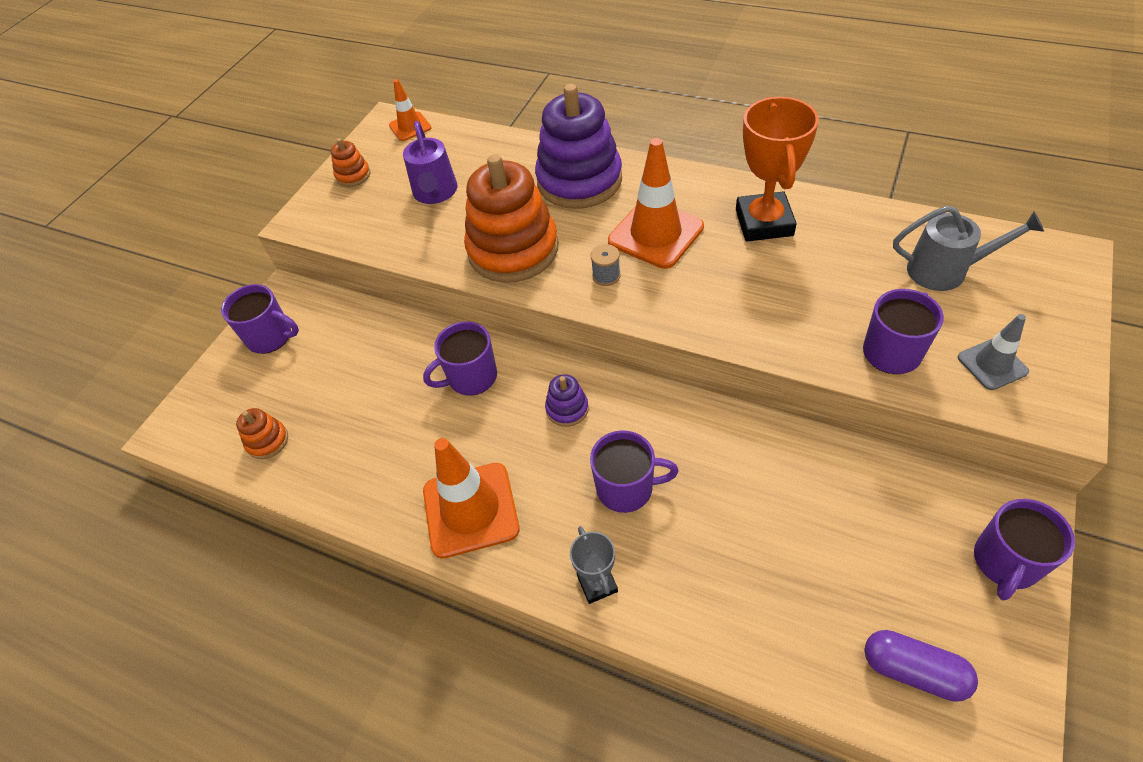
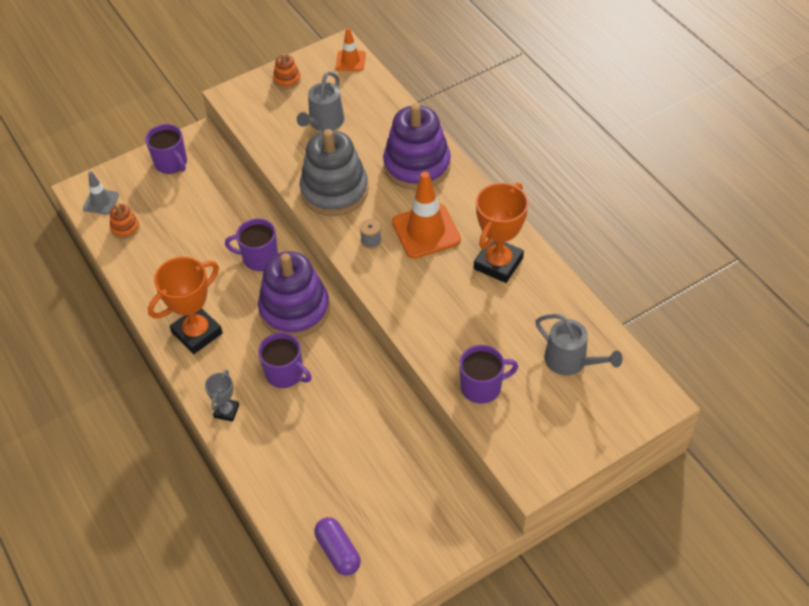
camera: 30 degrees right, 0 degrees up
(435, 193) = (324, 123): purple watering can -> grey watering can
(470, 510) = (197, 333): orange traffic cone -> orange trophy
(513, 250) = (334, 191): orange stacking toy -> grey stacking toy
(567, 409) = (294, 310): purple stacking toy -> purple stacking toy, size x2.31
(992, 364) = (529, 429): grey traffic cone -> grey traffic cone (101, 202)
(1005, 562) = (442, 539): purple mug -> none

